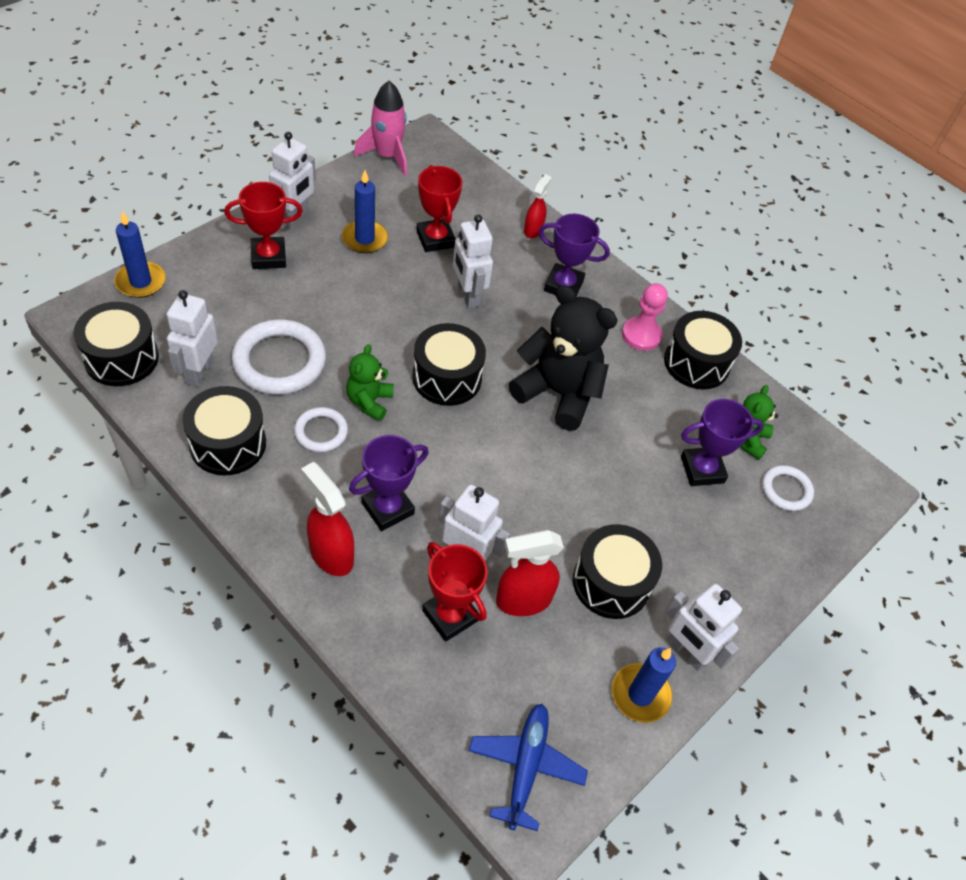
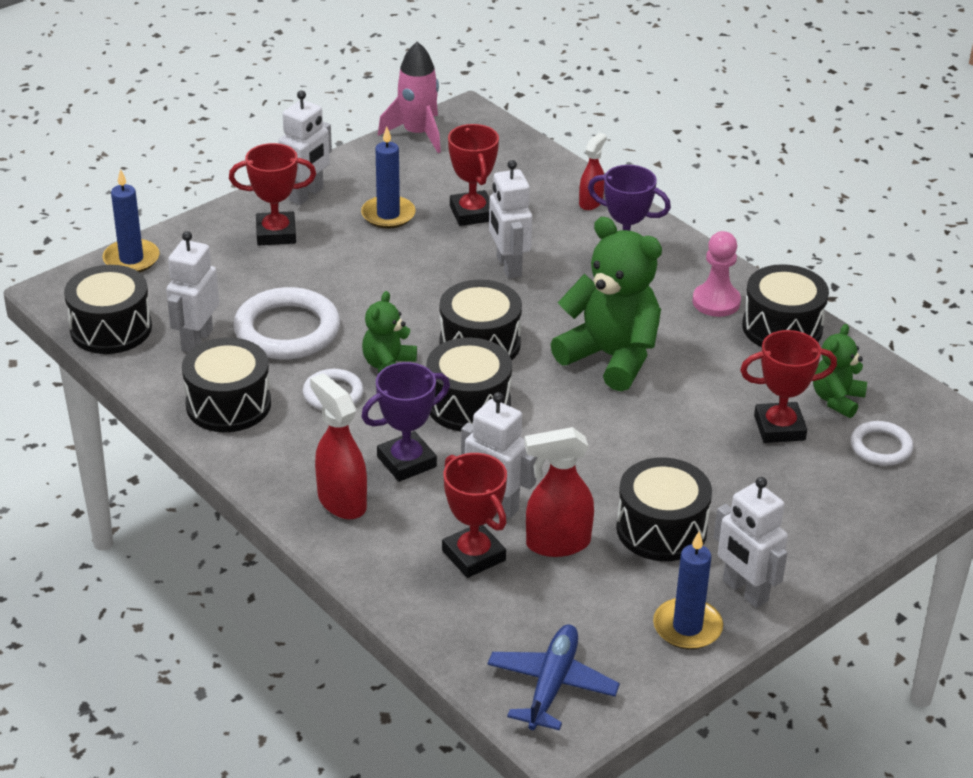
camera: 10 degrees right, 15 degrees down
(439, 444) = (468, 404): none -> black drum
(558, 393) = (611, 357): black teddy bear -> green teddy bear
(702, 470) = (779, 428): purple trophy -> red trophy

